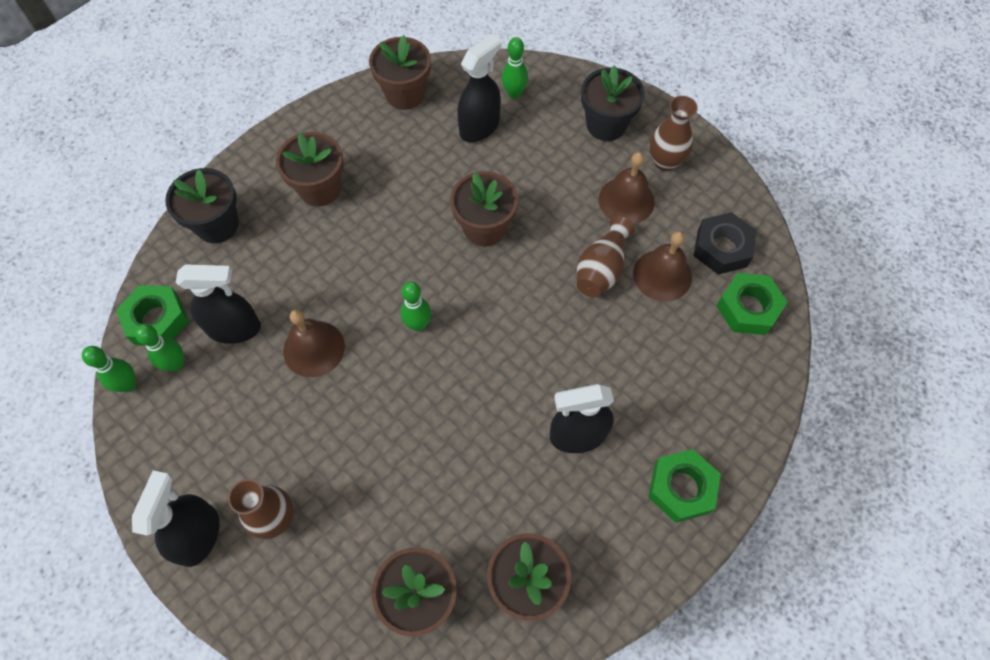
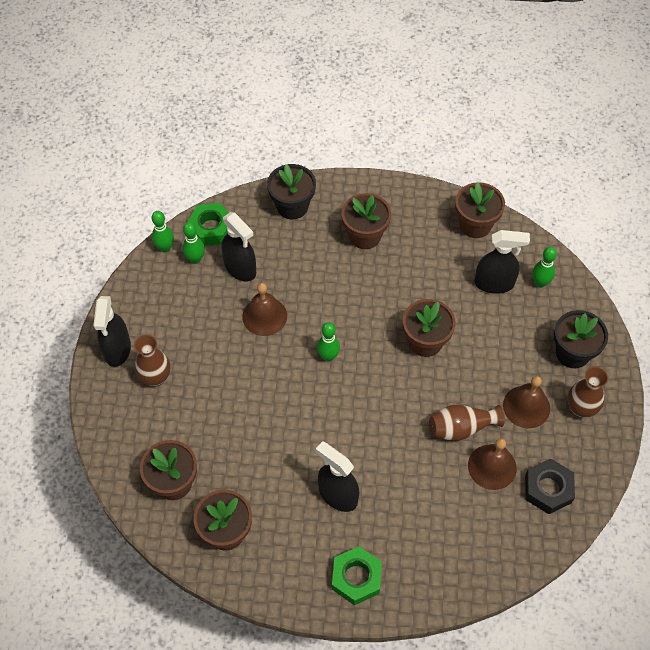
camera: 50 degrees right, 5 degrees down
(199, 535) = (117, 349): black spray bottle -> black spray bottle turned 120 degrees clockwise
(748, 308) = (518, 535): green nut -> none

